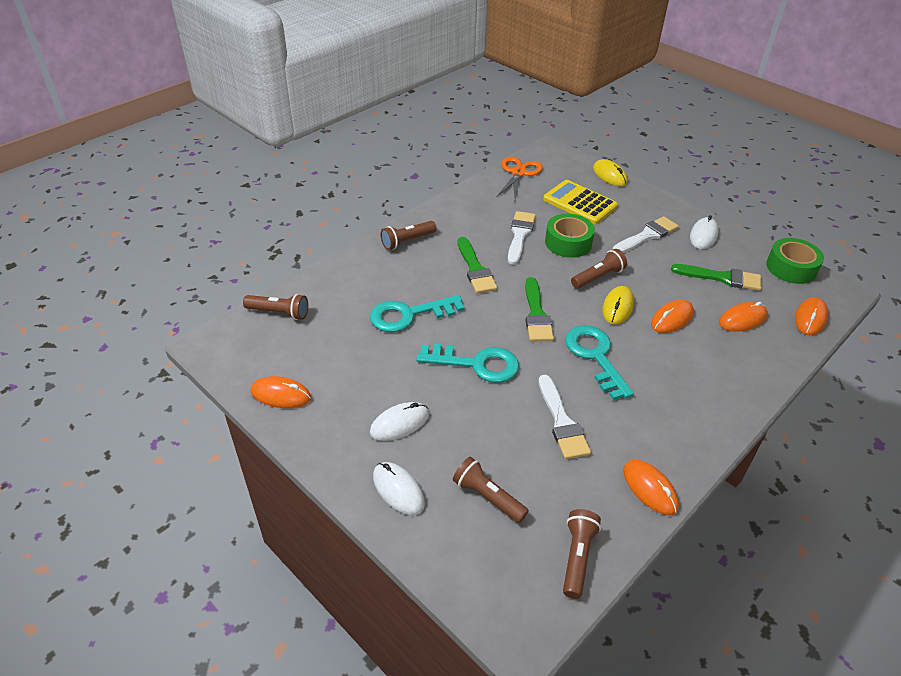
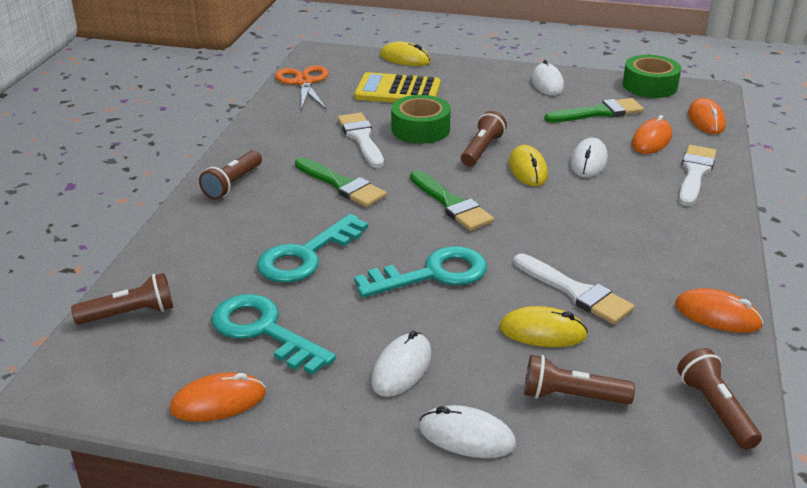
camera: 30 degrees left, 10 degrees down
(511, 441) = (542, 332): none -> yellow mouse
(595, 357) = (550, 220): turquoise key -> turquoise key (264, 331)
(647, 235) = (494, 99): white brush -> white brush (695, 173)
(672, 319) = (588, 161): orange mouse -> white mouse

